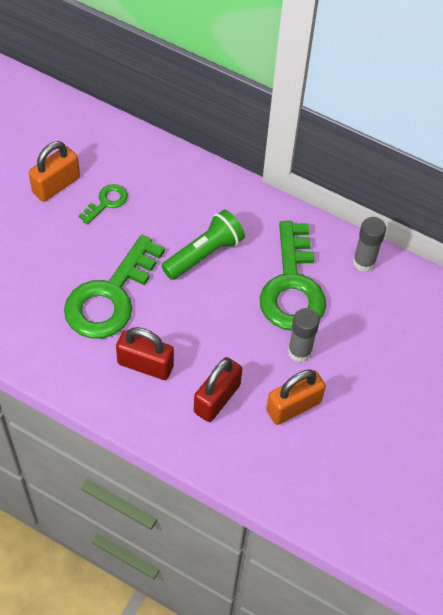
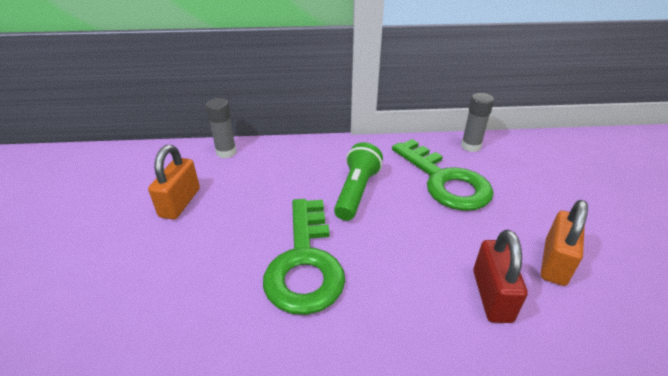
camera: 30 degrees left, 20 degrees down
(106, 202) = (239, 194): green key -> none
(145, 365) = (396, 305): red padlock -> none
(299, 351) = (504, 219): grey glue stick -> grey glue stick (226, 152)

